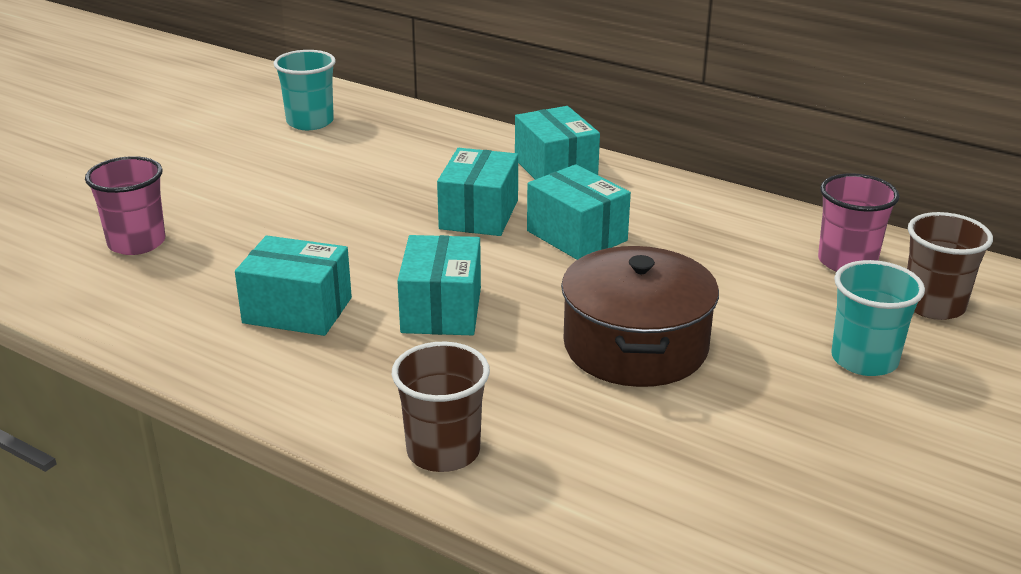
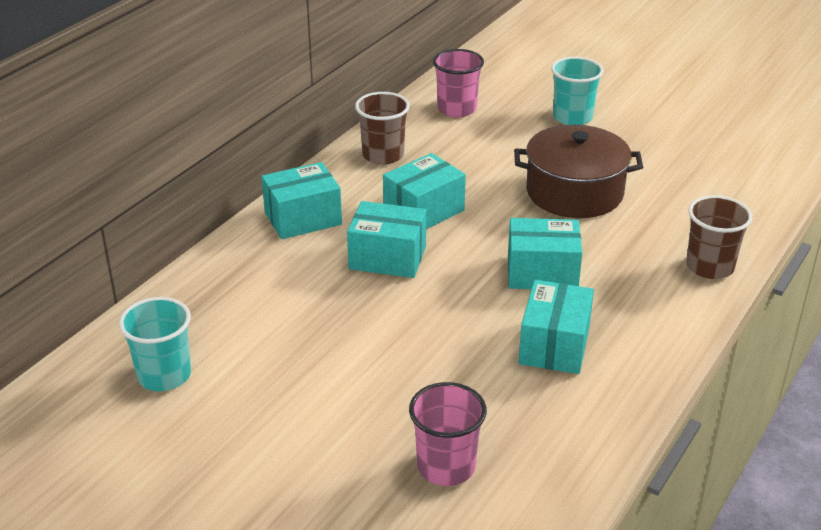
camera: 90 degrees left, 5 degrees up
(933, 305) = (508, 89): brown cup -> brown cup (383, 155)

